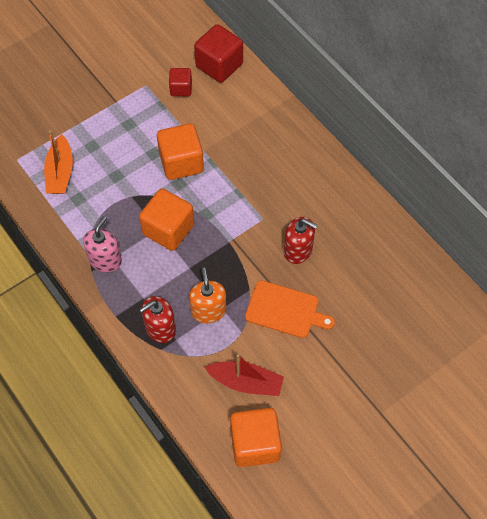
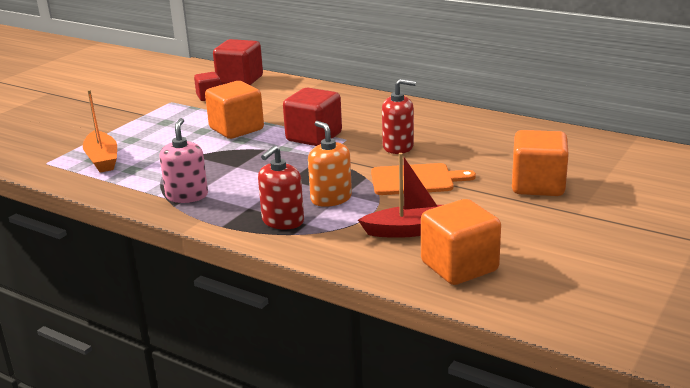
camera: 20 degrees left, 35 degrees down
(168, 229) = (249, 164): orange cube -> orange cube (538, 185)
(238, 204) = (314, 137): none -> red cube

